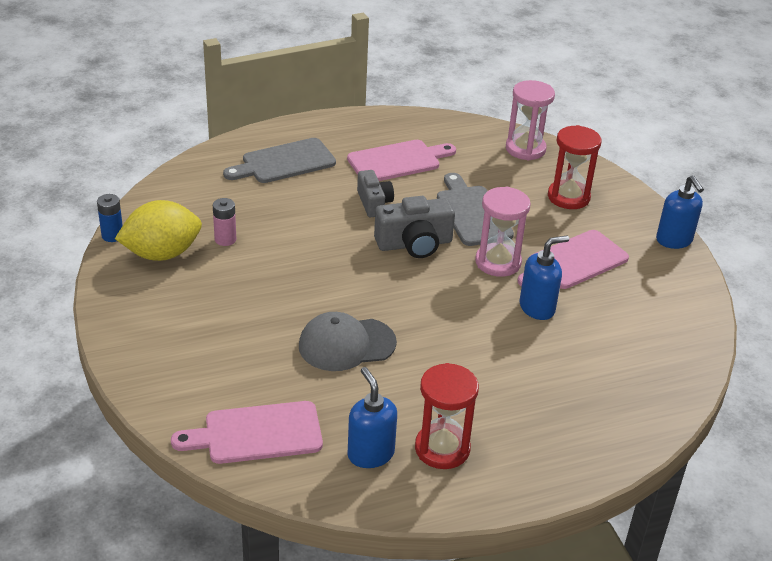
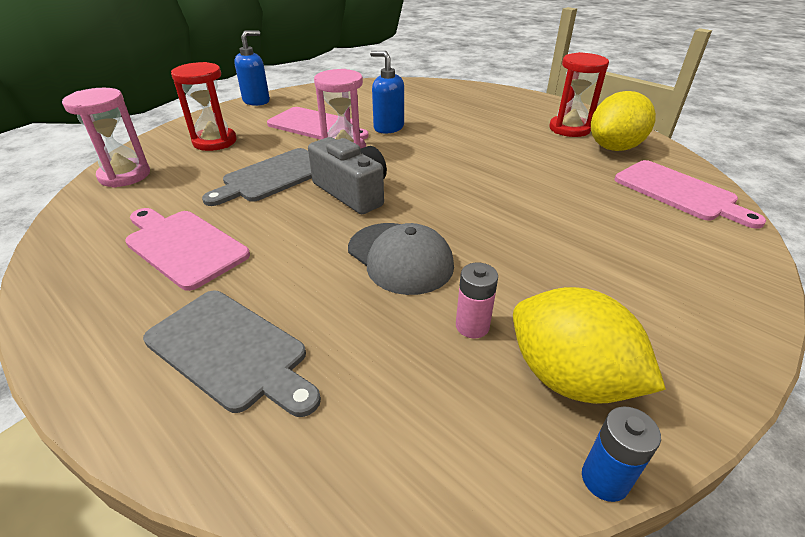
camera: 115 degrees left, 0 degrees up
(346, 344) = (530, 185): grey cap -> grey cap (400, 258)
(370, 454) = (614, 148): blue soap dispenser -> yellow lemon
(374, 203) = (294, 235): grey camera -> none

